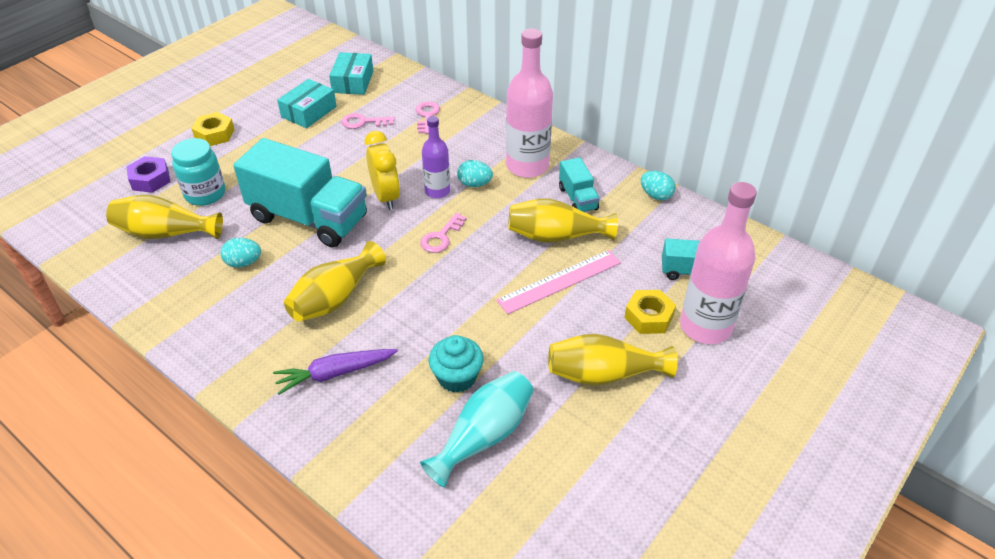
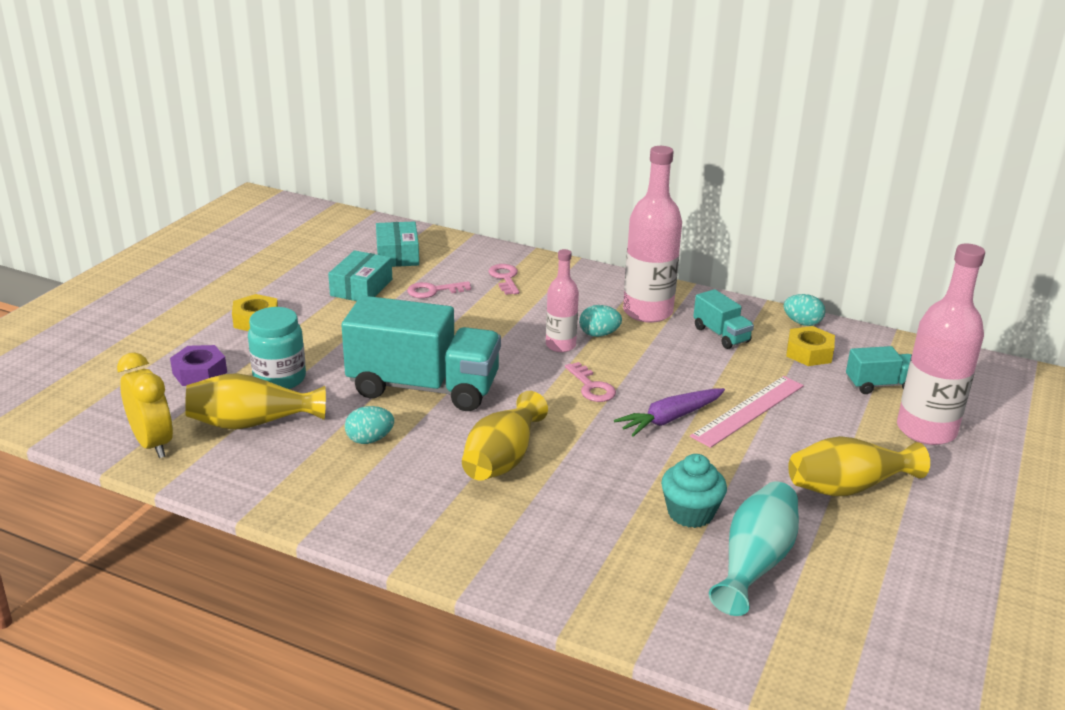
camera: 15 degrees left, 15 degrees down
(335, 373) = (547, 530): purple carrot -> purple carrot (670, 419)
(386, 197) = (504, 357): yellow clock -> yellow clock (153, 444)
(437, 191) = (560, 345): purple bottle -> pink bottle
(441, 237) = (591, 387): pink key -> pink key turned 45 degrees counterclockwise
(556, 236) = (719, 371): yellow vase -> none
(648, 317) = (862, 430): yellow nut -> yellow nut (809, 353)

